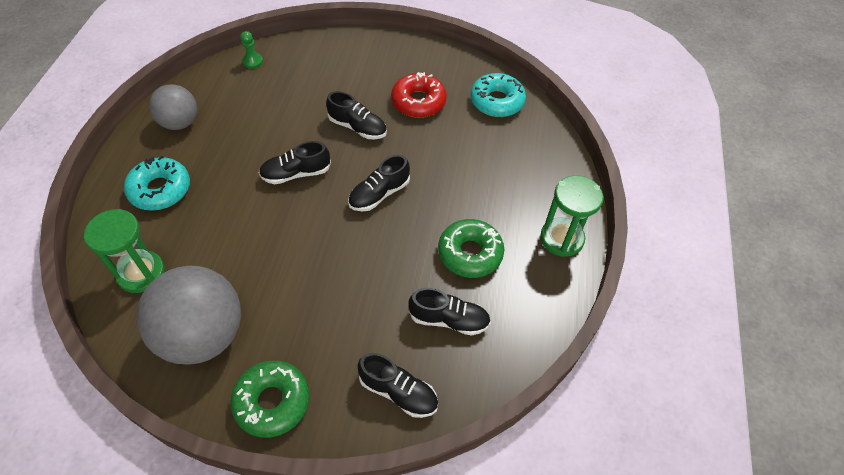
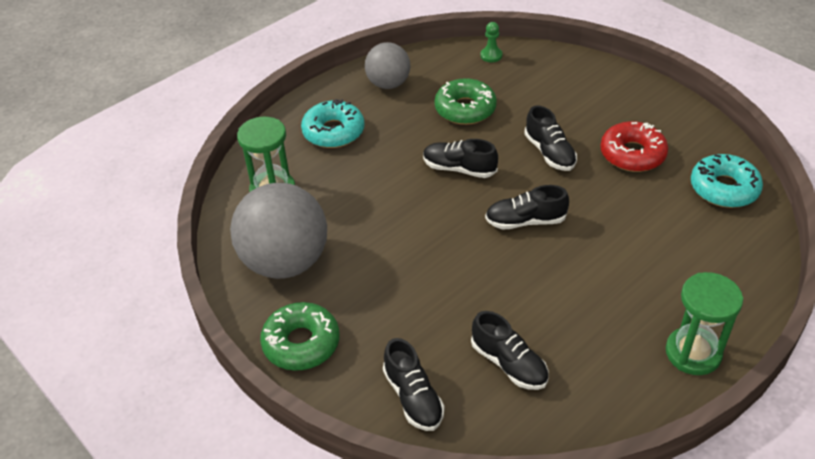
camera: 40 degrees right, 10 degrees down
(470, 253) = (577, 317): green donut -> green donut (465, 109)

